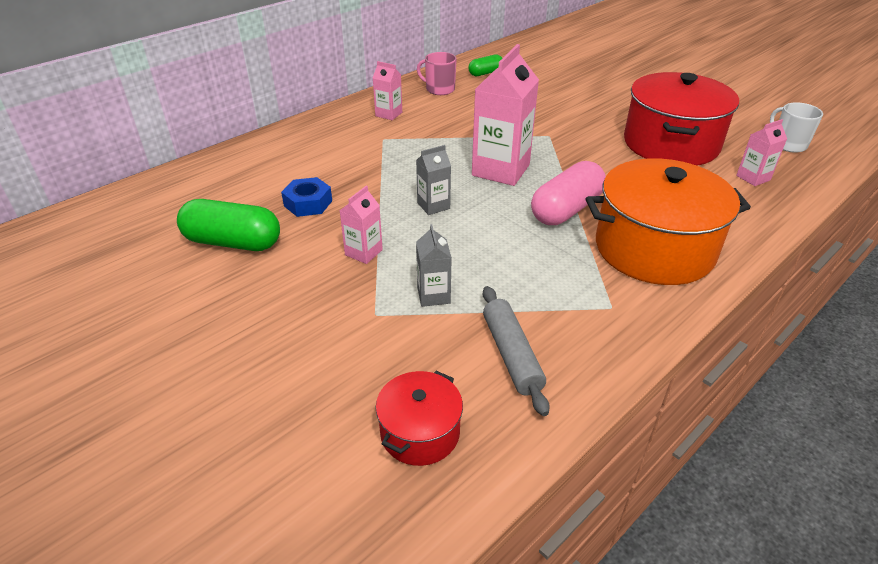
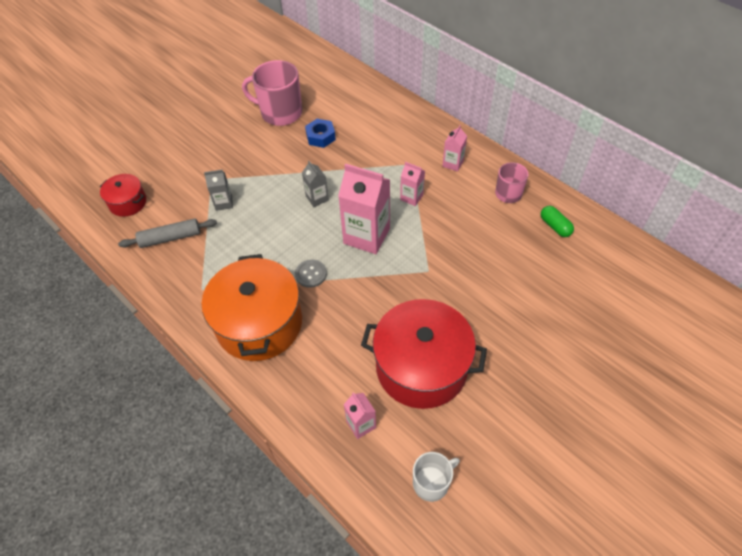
camera: 90 degrees right, 15 degrees up
(233, 242) = (280, 113): green capsule -> pink mug
(363, 252) = (267, 168): pink carton -> pink carton (411, 197)
(566, 209) = (311, 274): pink capsule -> grey button

